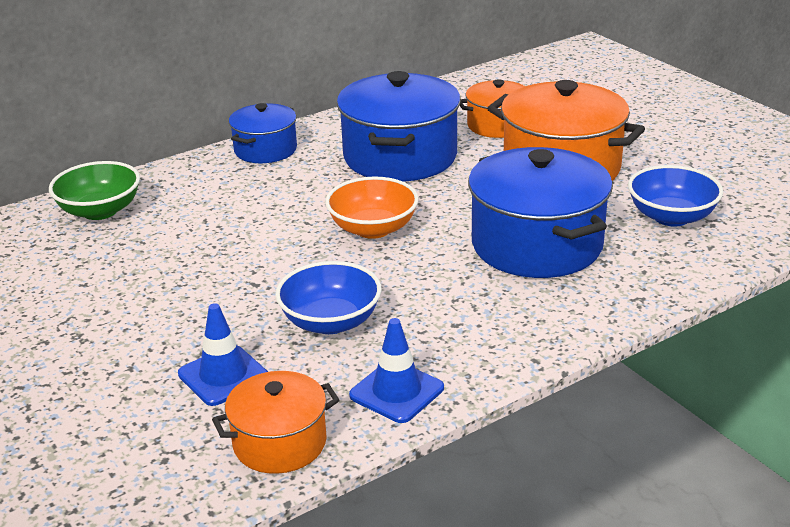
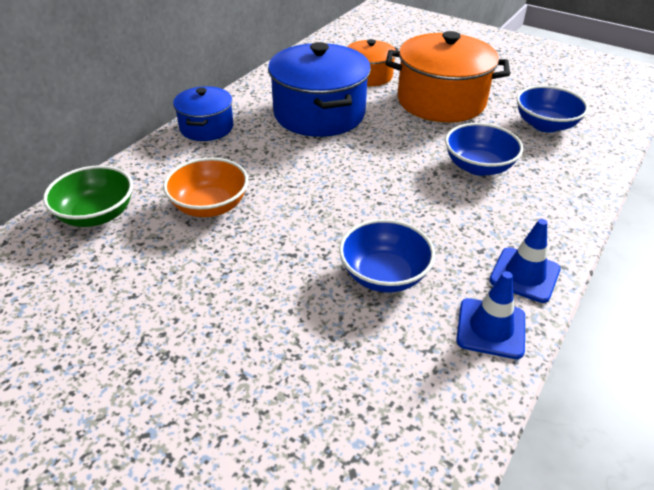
camera: 25 degrees left, 10 degrees up
(223, 376) = (336, 357): blue traffic cone -> blue traffic cone (524, 275)
(280, 443) = (440, 415): orange pot -> none
(373, 229) = (348, 180): orange bowl -> orange bowl (210, 206)
(536, 245) = (478, 167): blue pot -> blue bowl

